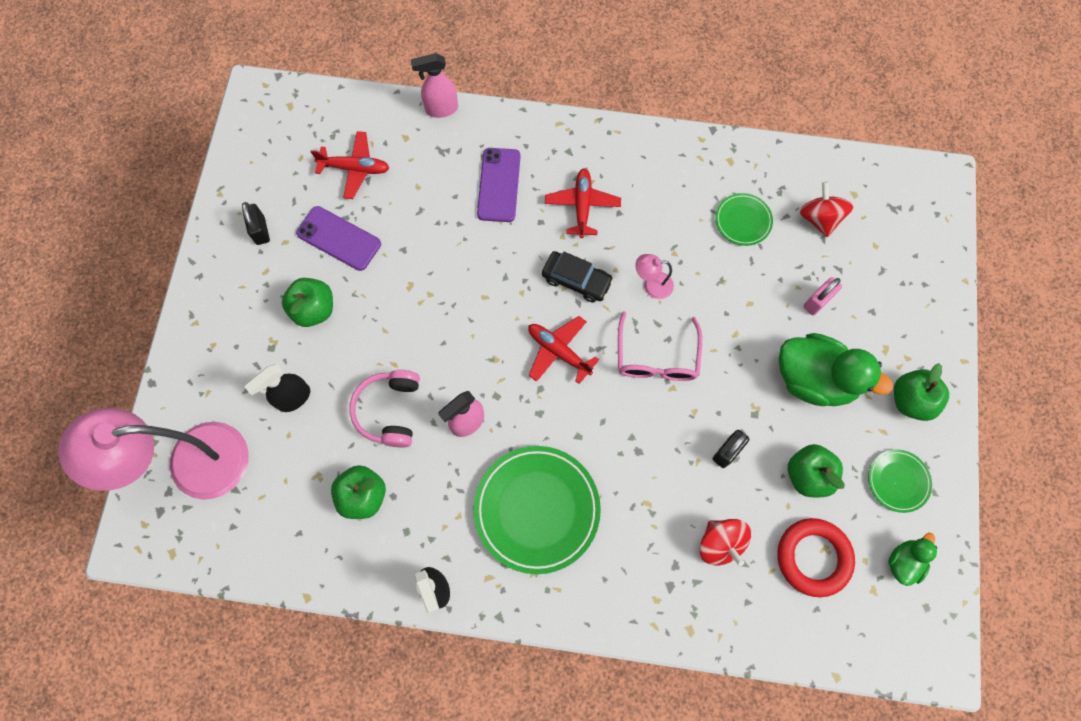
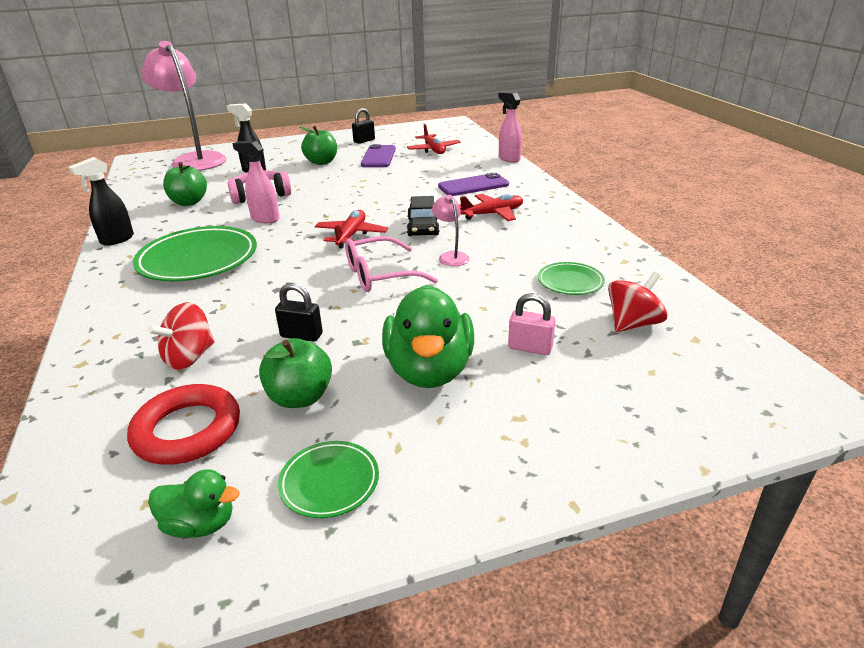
camera: 65 degrees right, 40 degrees down
(910, 400) = (463, 461): green apple -> none

